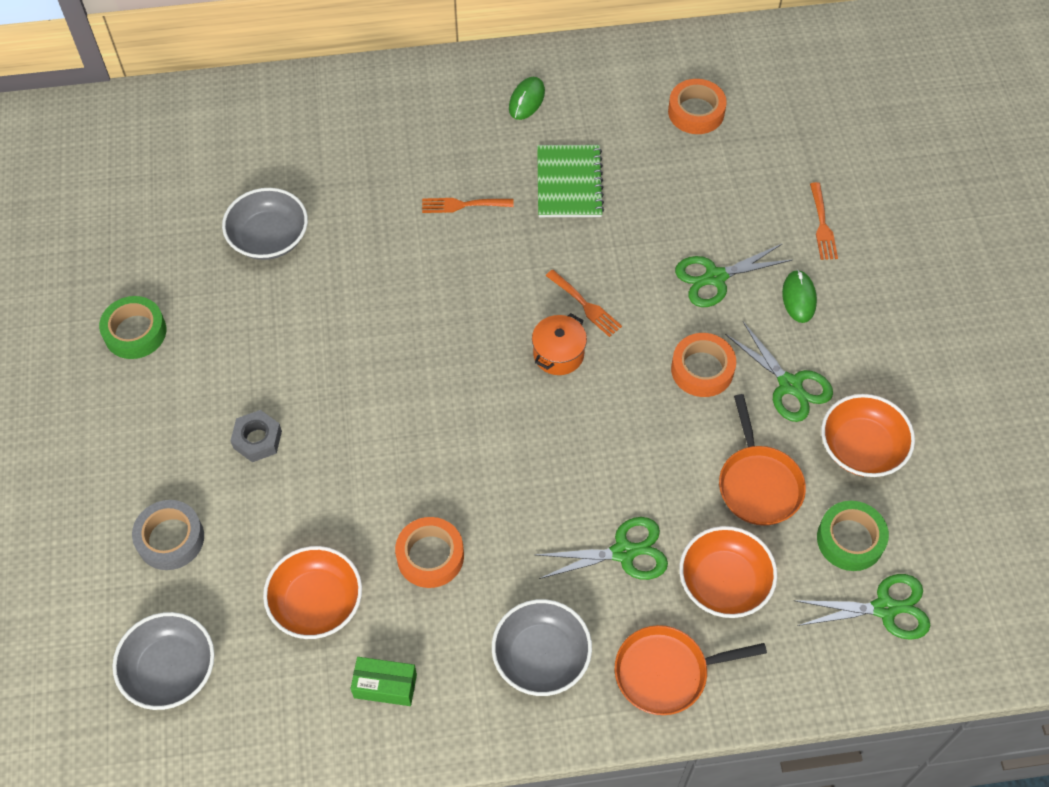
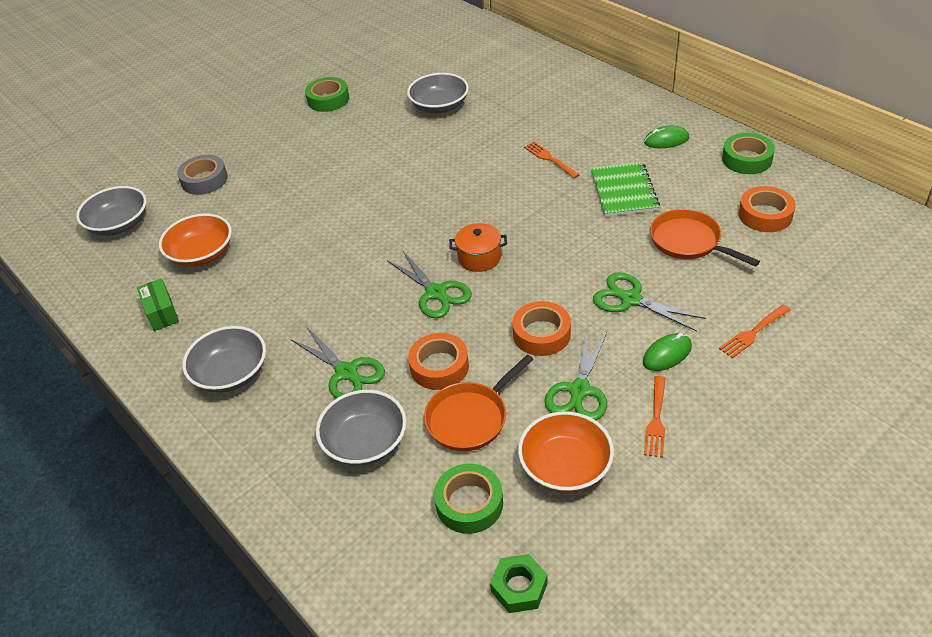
camera: 60 degrees right, 15 degrees down
(257, 439) = (296, 174): grey nut -> none
(430, 556) = (270, 282): orange tape -> orange tape (439, 366)
(569, 183) = (623, 191): green notebook -> green notebook turned 60 degrees counterclockwise
(585, 305) = (532, 249): orange fork -> orange fork (656, 420)
(612, 67) = (746, 159): none -> green tape
(666, 672) = (263, 447): orange pan -> orange pan (688, 242)
(724, 582) = (365, 442): orange bowl -> grey bowl
(885, 608) = (422, 562): green scissors -> green scissors (436, 293)
(953, 552) = (519, 587): none -> green nut

